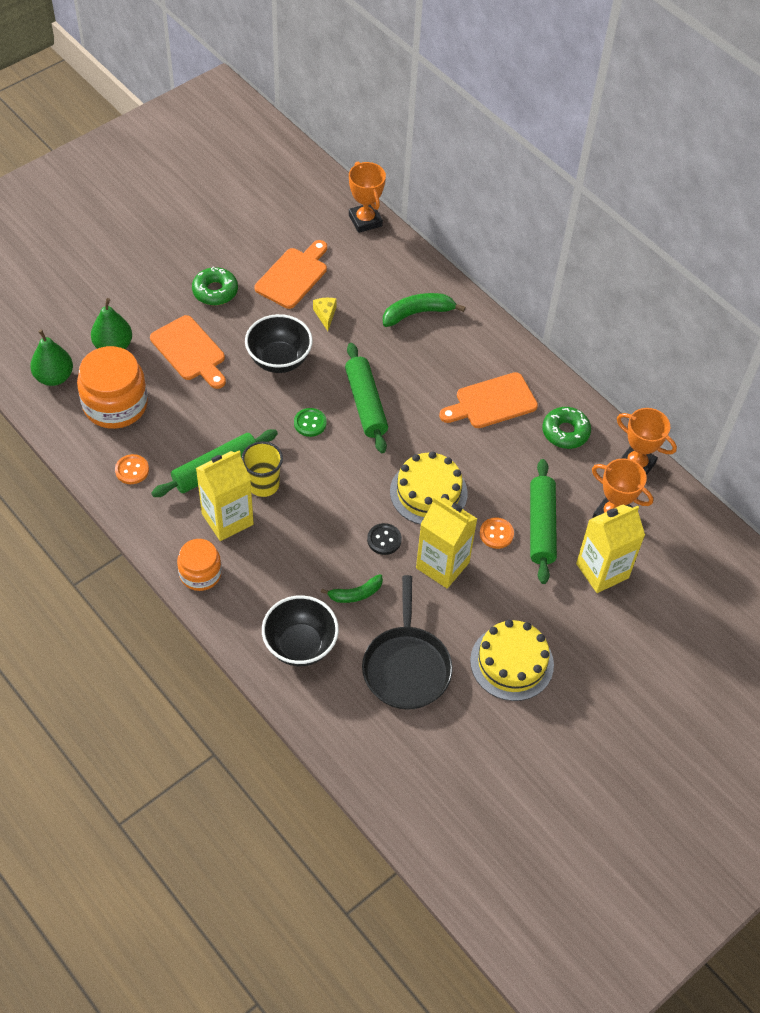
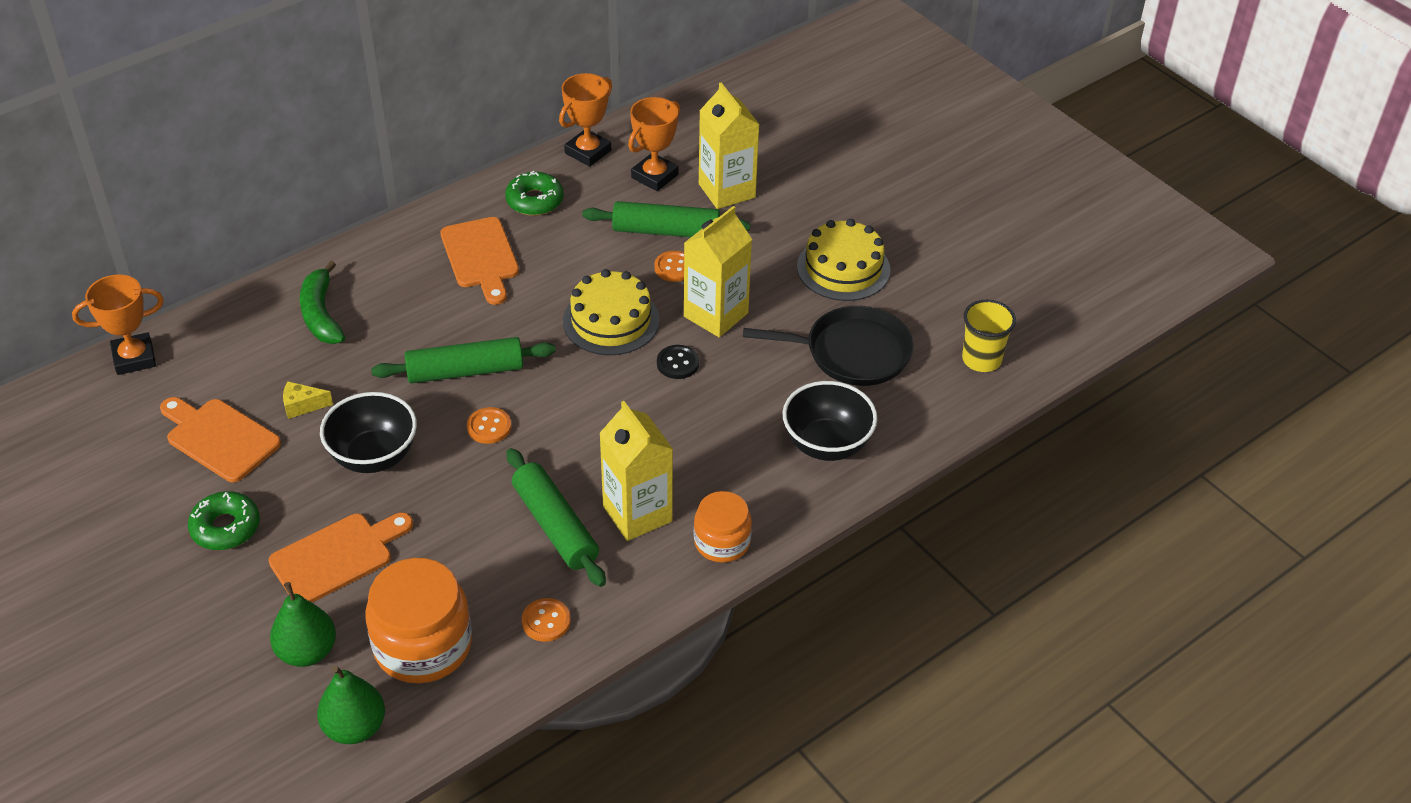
camera: 85 degrees left, 10 degrees down
(263, 484) = (585, 476): yellow cup -> yellow cup (981, 359)
(310, 423) = (489, 427): green button -> orange button
(355, 594) = (754, 392): green banana -> none

